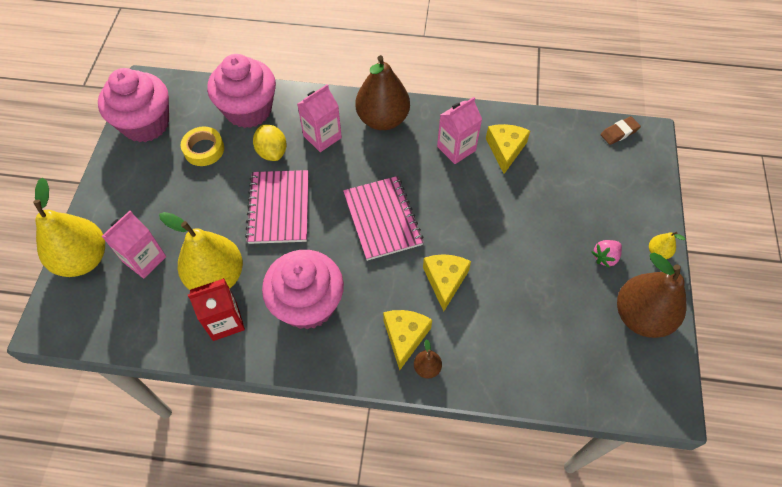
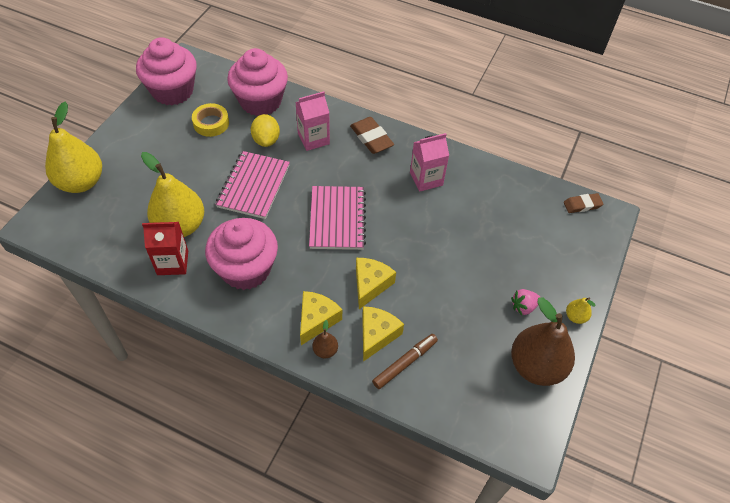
camera: 15 degrees right, 5 degrees down
(144, 259) = (129, 196): pink carton -> none
(382, 119) = (371, 138): brown pear -> brown eraser
(505, 150) = (469, 192): yellow cheese -> yellow cheese (376, 335)
(513, 355) = (405, 363): none -> brown marker

